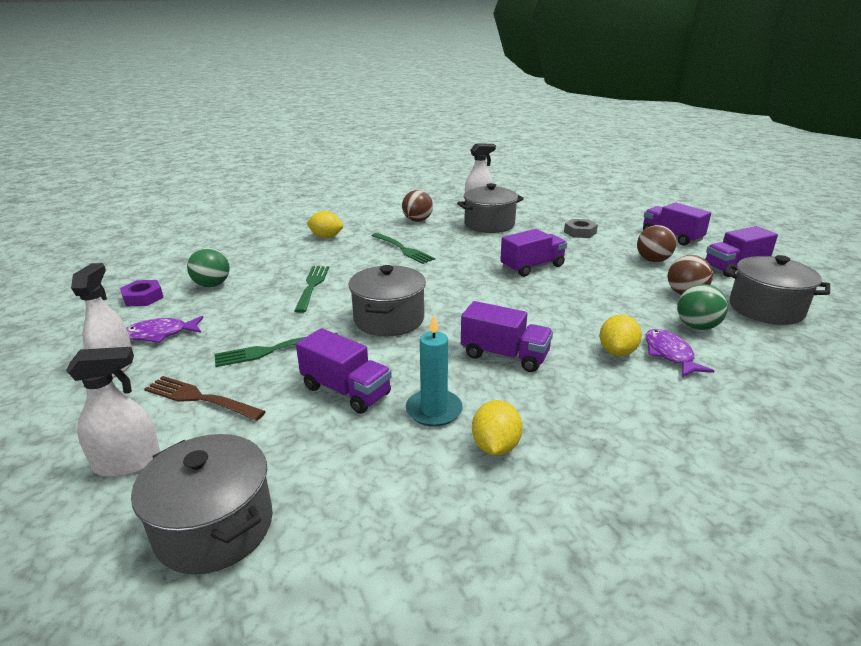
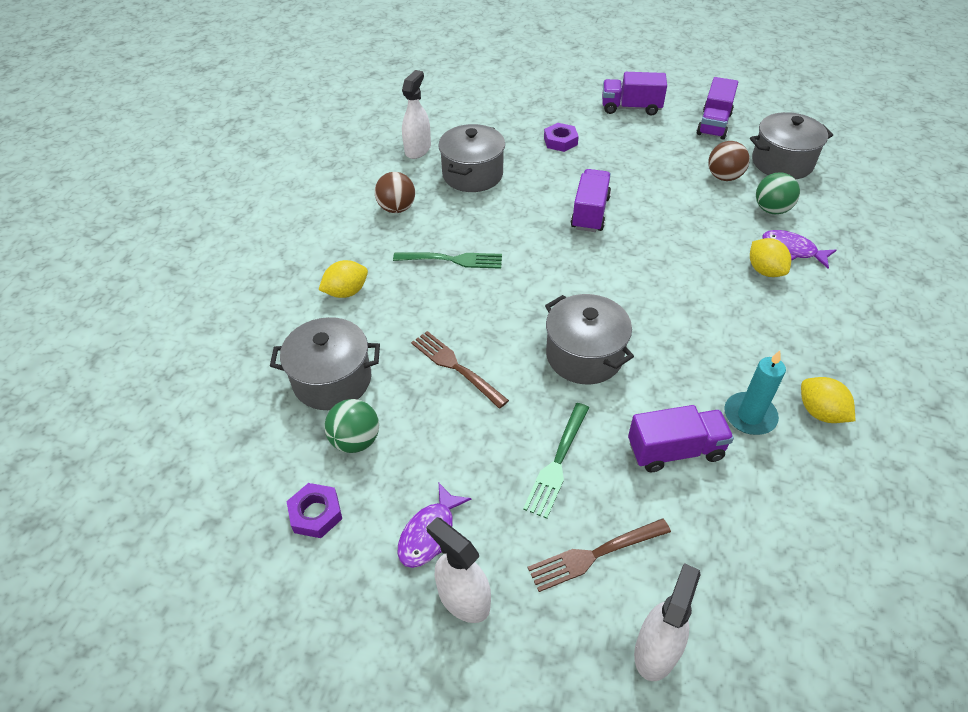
camera: 45 degrees left, 20 degrees up
(214, 527) = (789, 623): grey pot -> grey pot (332, 380)
(312, 286) = (456, 367): green fork -> brown fork
(504, 355) = (713, 328): purple truck -> none
(580, 232) = (560, 141): grey nut -> purple nut
(653, 260) = (657, 148): brown ball -> none

